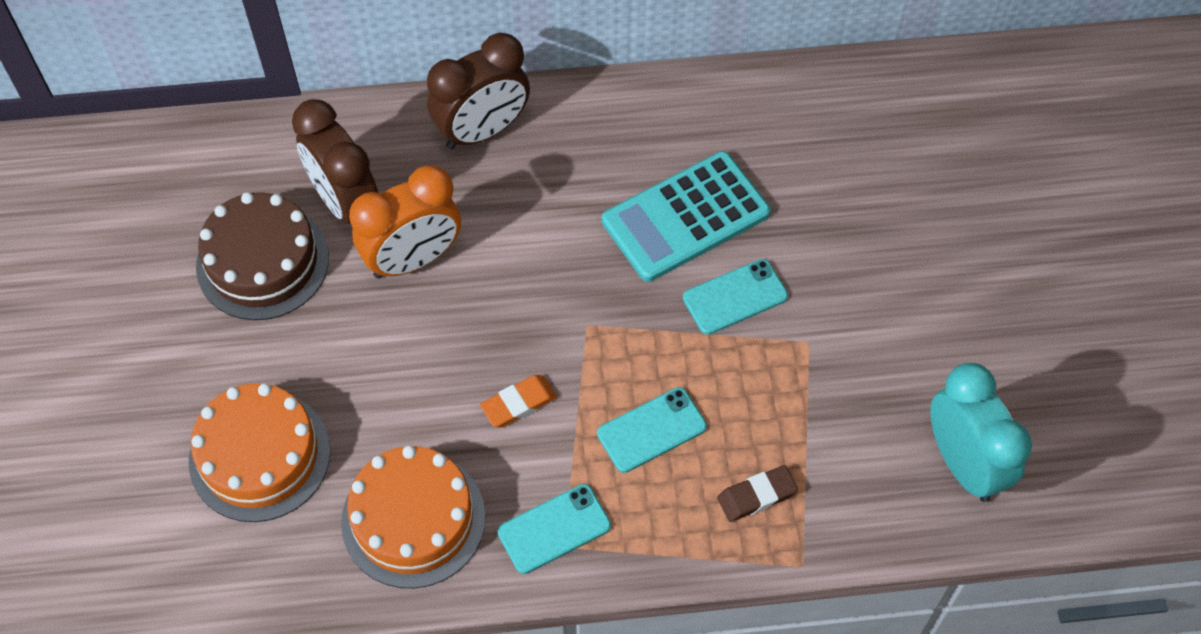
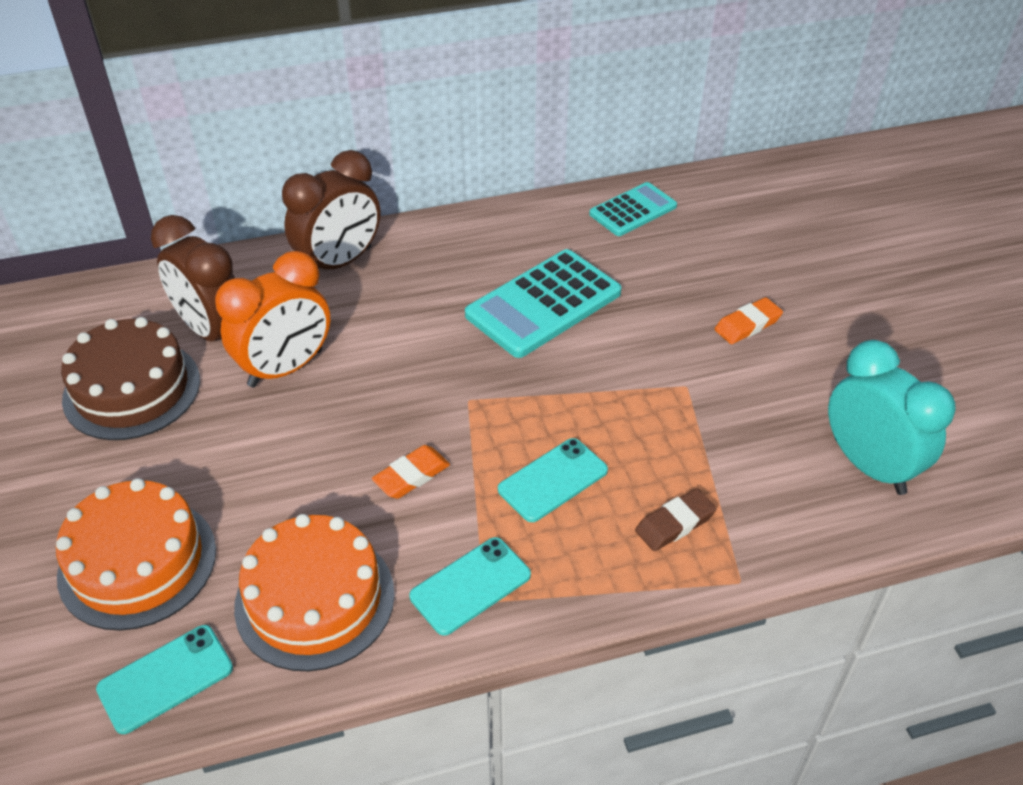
camera: 10 degrees left, 15 degrees down
(735, 297) = (606, 359): turquoise phone -> turquoise phone (165, 678)
(810, 103) = (633, 210): none -> turquoise calculator
(892, 276) = (747, 325): none -> orange eraser

